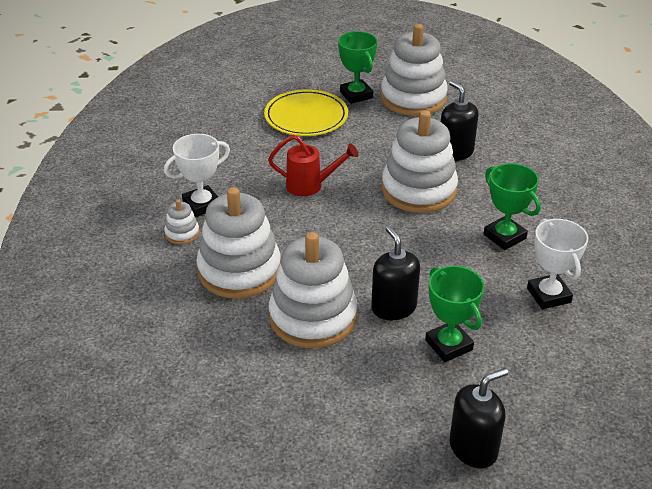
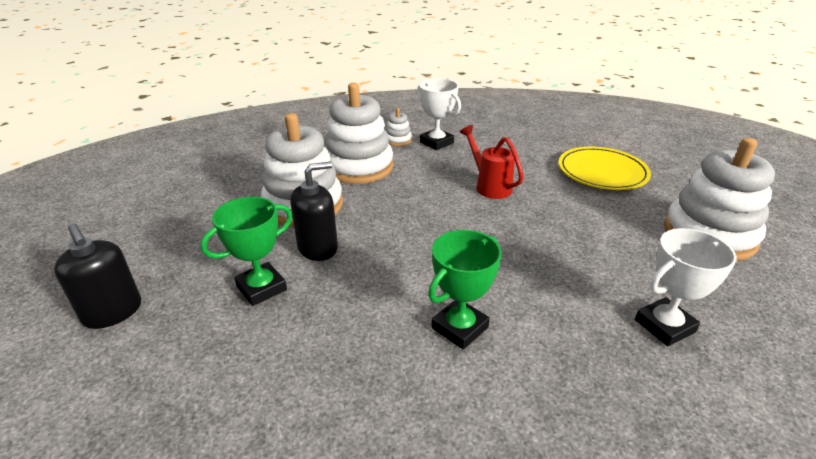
camera: 80 degrees right, 5 degrees down
(311, 186) = (489, 186): red watering can -> red watering can turned 150 degrees clockwise
(356, 95) = (673, 196): green trophy -> none
(418, 190) = (520, 251): white stacking toy -> none
(455, 152) = (618, 276): black soap dispenser -> none
(548, 295) = (349, 375): white trophy -> white trophy (664, 326)

